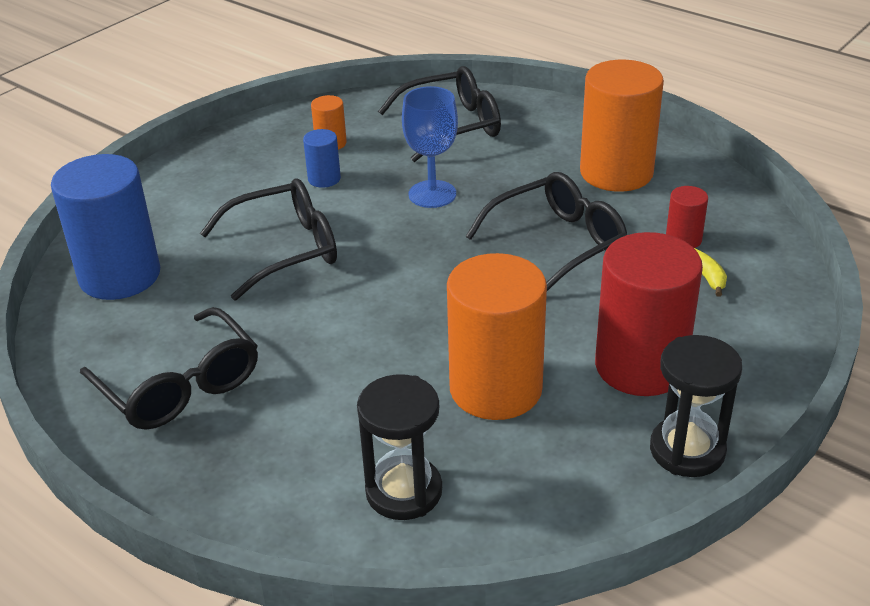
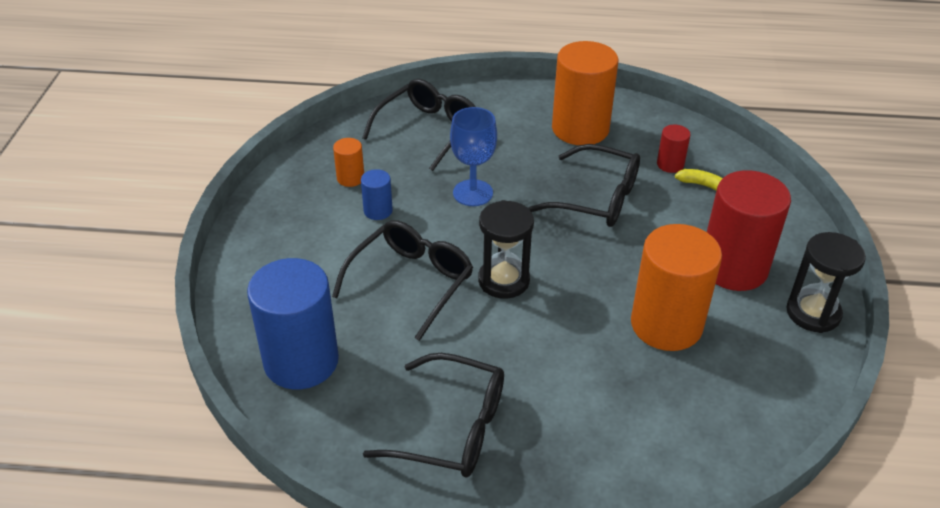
camera: 35 degrees left, 5 degrees up
(404, 491) = (686, 426): black hourglass -> black hourglass (503, 280)
(558, 243) = (597, 198): black glasses -> black glasses turned 90 degrees clockwise

